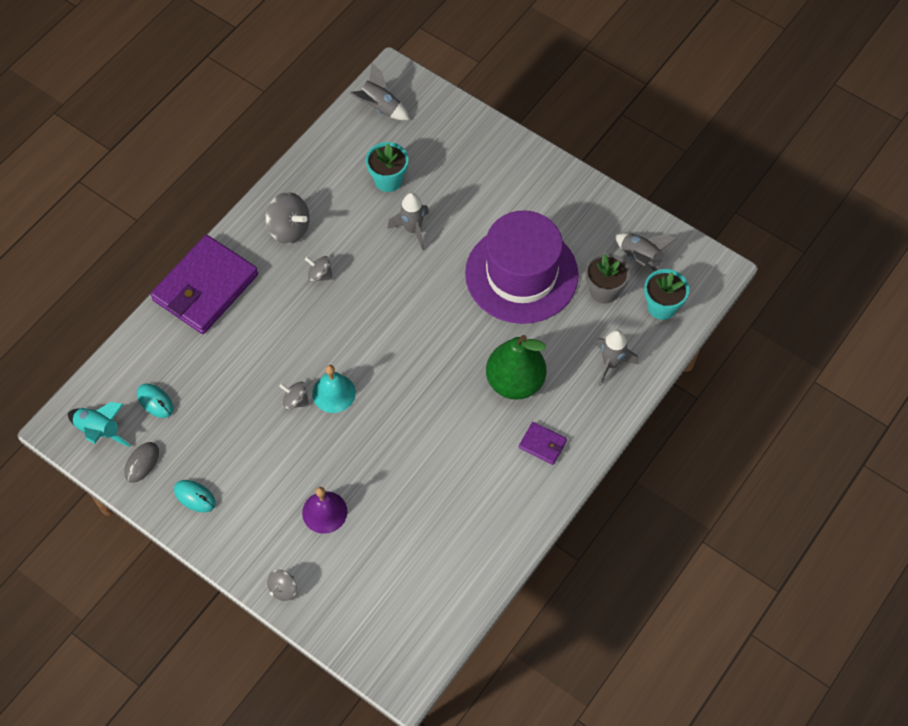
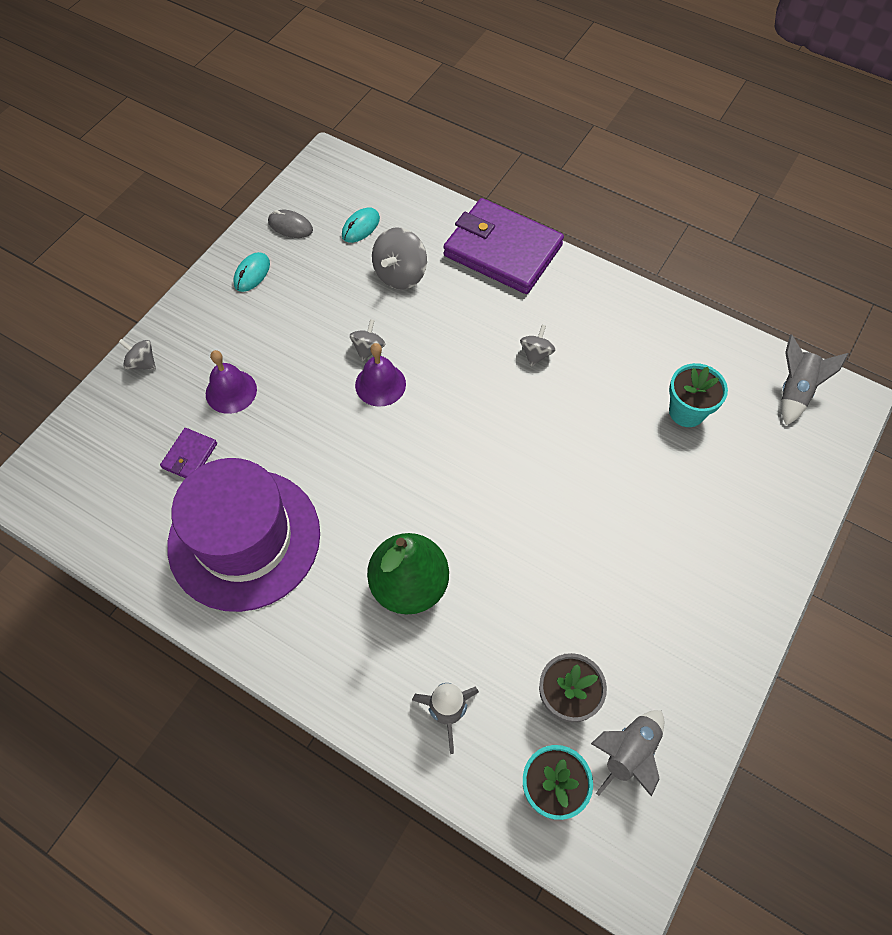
camera: 85 degrees right, 0 degrees up
(99, 431) = (325, 189): turquoise rocket -> none
(289, 229) = (593, 317): grey spinning top -> grey spinning top (400, 274)
(333, 393) = (380, 384): turquoise bell -> purple bell
(413, 229) = (618, 446): grey rocket -> none
(521, 274) = (574, 583): purple hat -> purple hat (244, 539)
(542, 444) = (319, 626): purple wallet -> purple wallet (190, 456)

